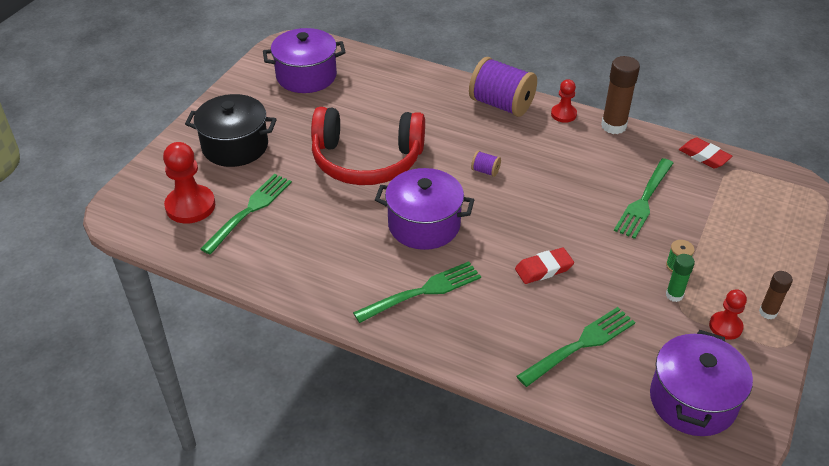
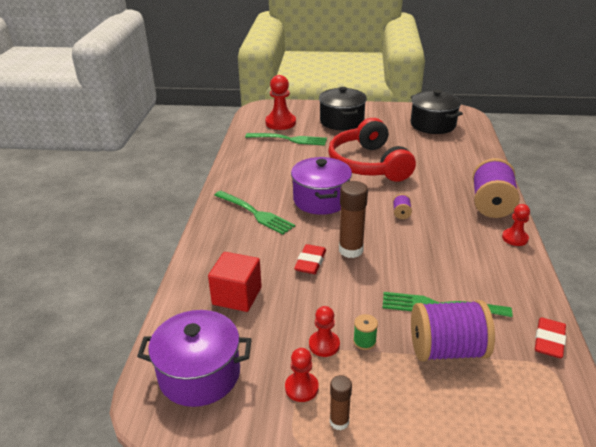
camera: 70 degrees right, 10 degrees down
(306, 76) = (433, 125): purple pot -> black pot
(543, 269) = (310, 262): red eraser -> red eraser turned 60 degrees clockwise
(580, 345) = (237, 296): green fork -> red cube
(613, 126) = (530, 270): brown glue stick -> brown glue stick (351, 250)
(674, 295) = (324, 345): green glue stick -> red pawn
(700, 217) = (447, 349): none -> purple spool

